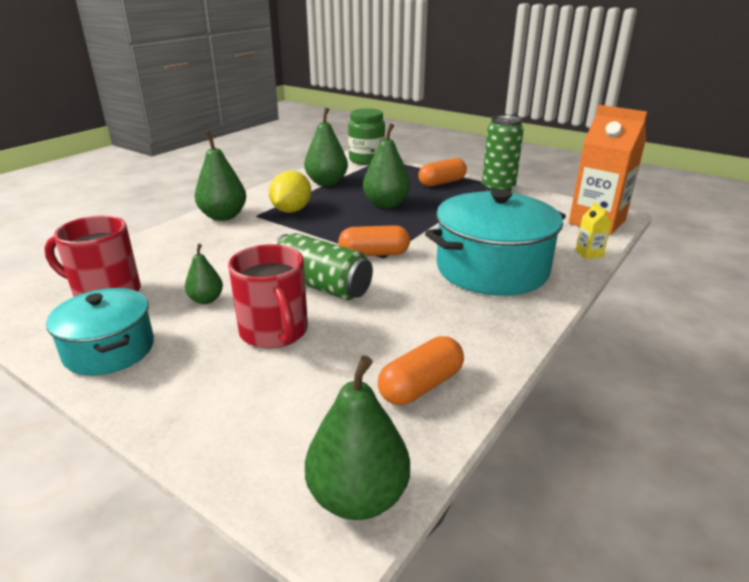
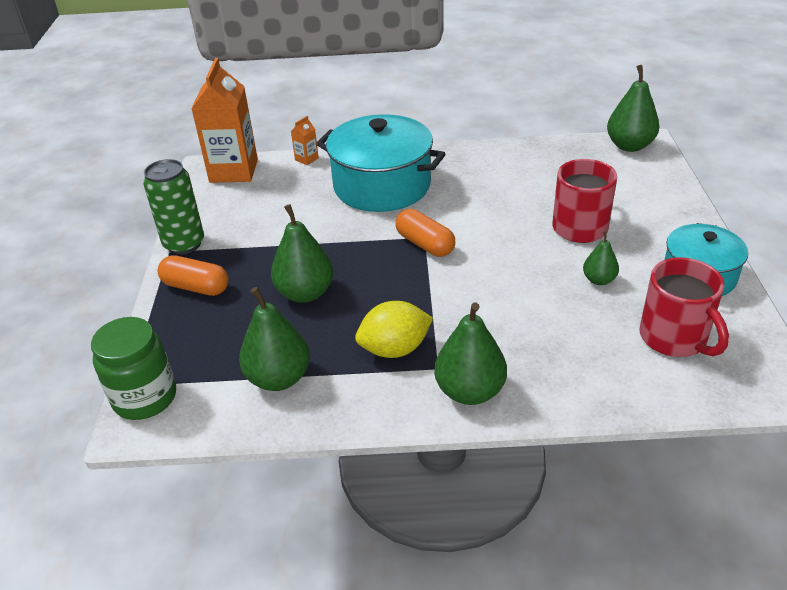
camera: 125 degrees left, 10 degrees up
(321, 286) = (505, 241): green can -> none
(421, 386) = (545, 160): orange capsule -> none
(589, 253) = (306, 159): yellow carton -> orange carton

